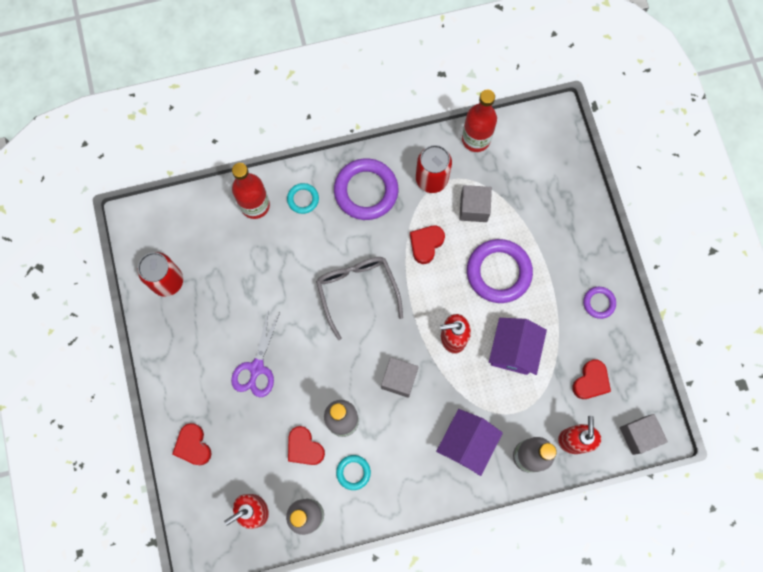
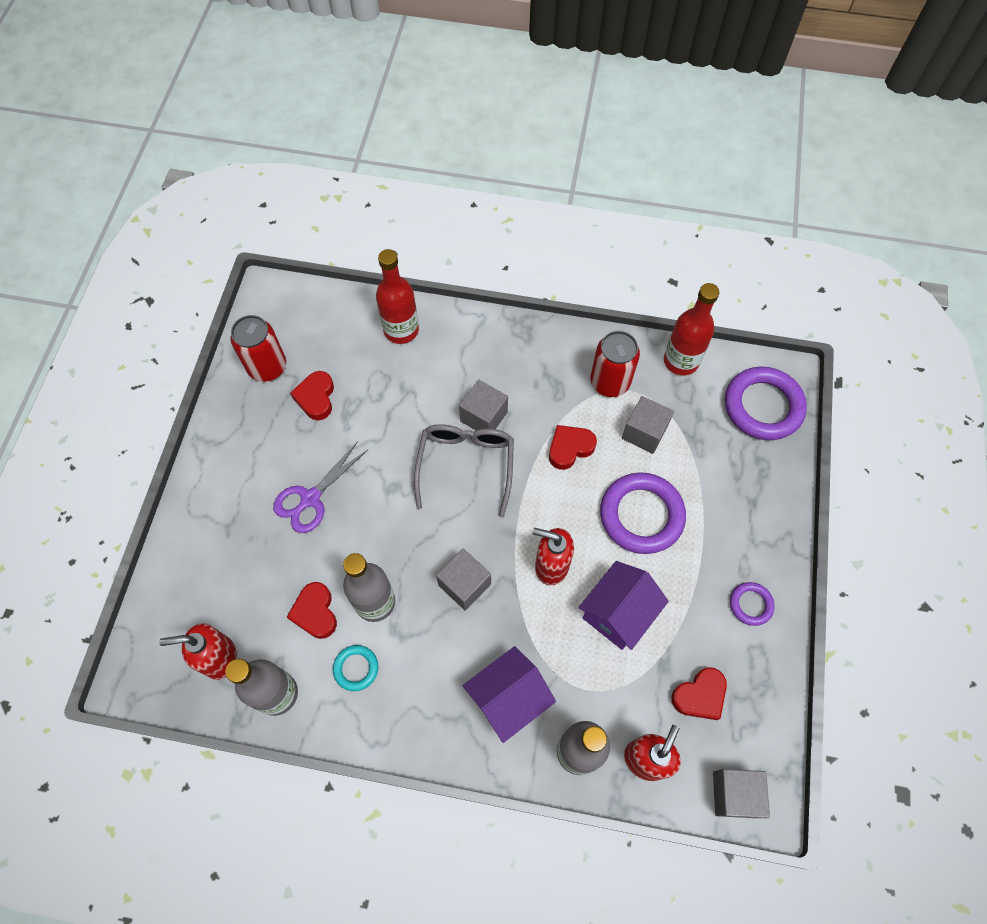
camera: 25 degrees right, 10 degrees down
(193, 445) = (195, 552): red heart -> red heart (316, 398)
(303, 199) = (456, 345): turquoise ring -> none
(352, 247) = (484, 416): none -> grey cube
(366, 191) = (529, 364): purple ring -> purple ring (763, 406)

